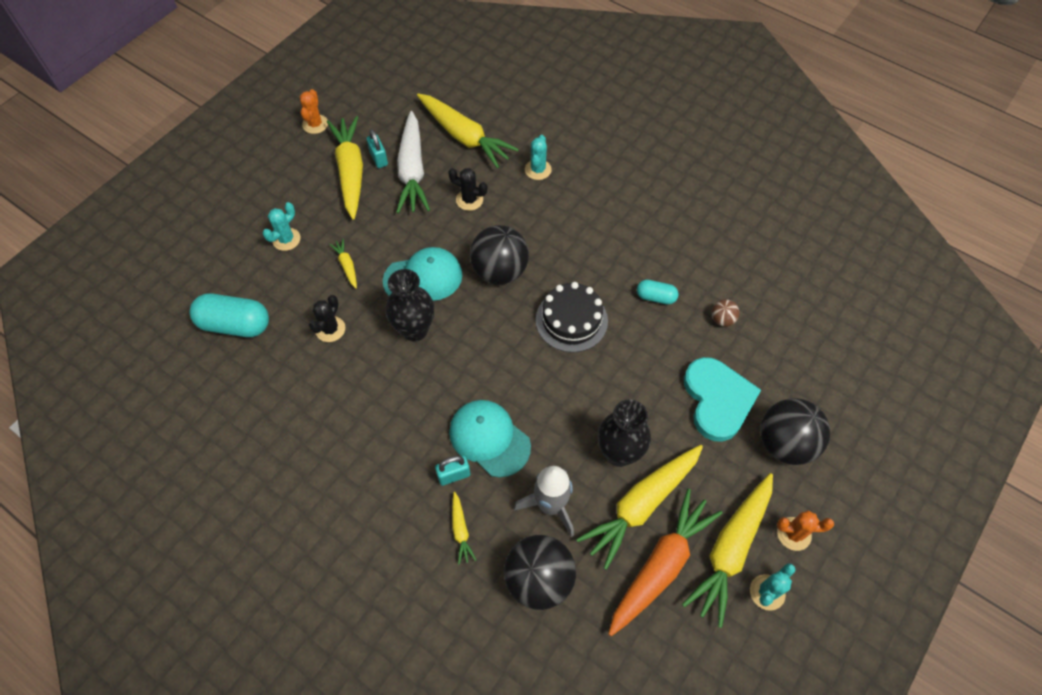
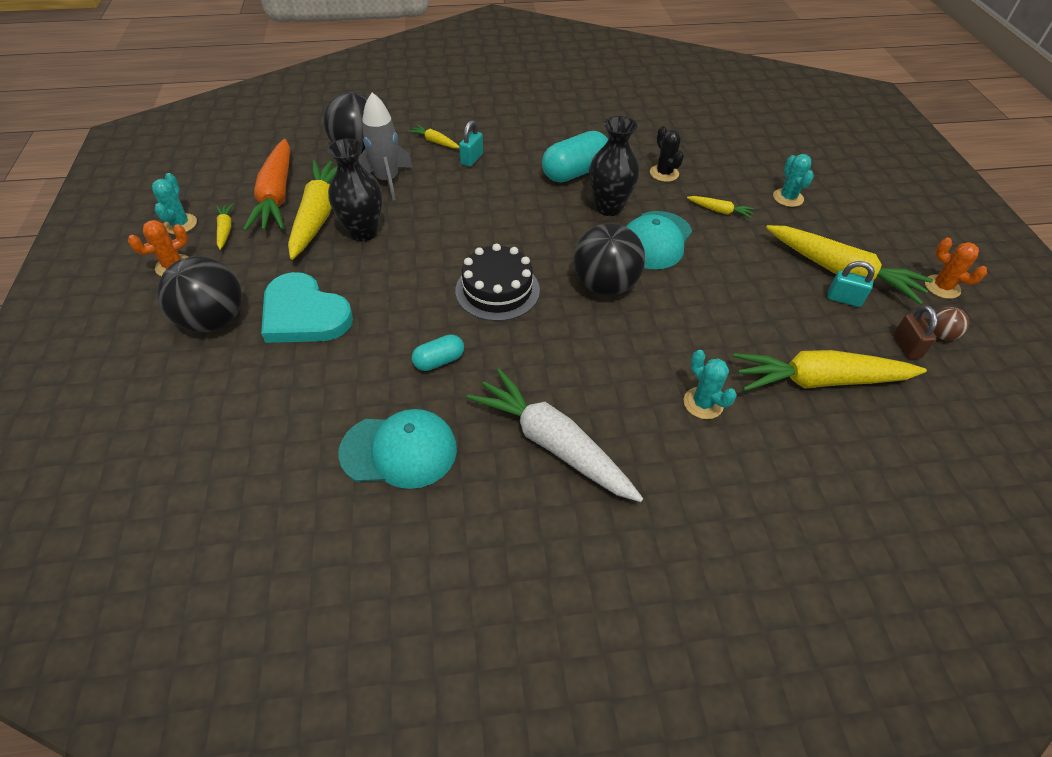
camera: 135 degrees right, 10 degrees down
(235, 325) = (723, 140): turquoise capsule -> turquoise capsule (575, 172)
(393, 117) = (906, 346): none -> brown padlock
(412, 171) = (801, 310): white carrot -> white carrot (553, 443)
(469, 200) = (716, 323): black cactus -> none
(489, 438) = (471, 186): turquoise cap -> turquoise cap (399, 450)
(722, 319) = (350, 386): brown ball -> brown ball (940, 334)
(730, 550) = (225, 230): yellow carrot -> yellow carrot, size x0.45

